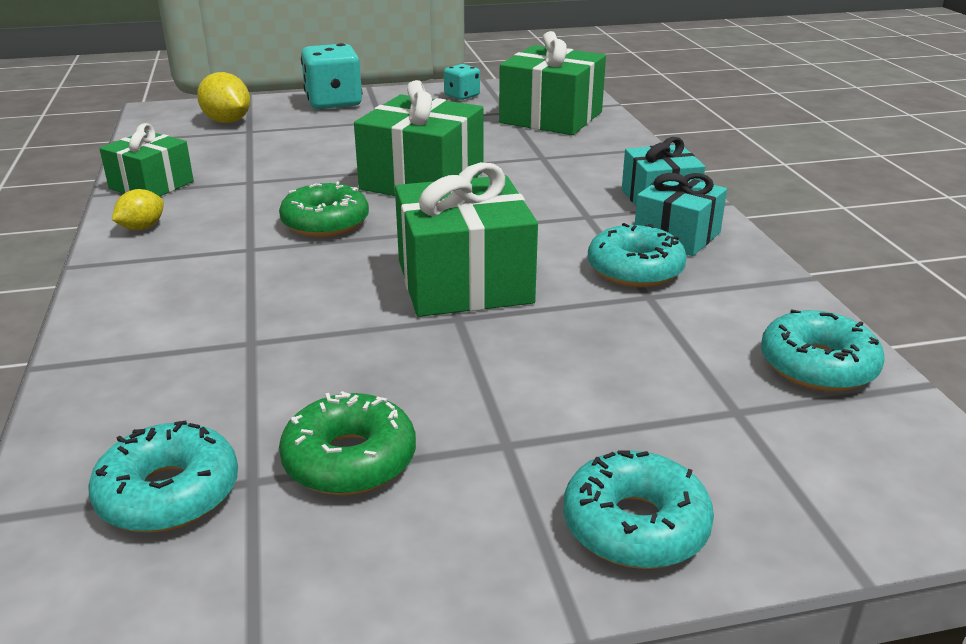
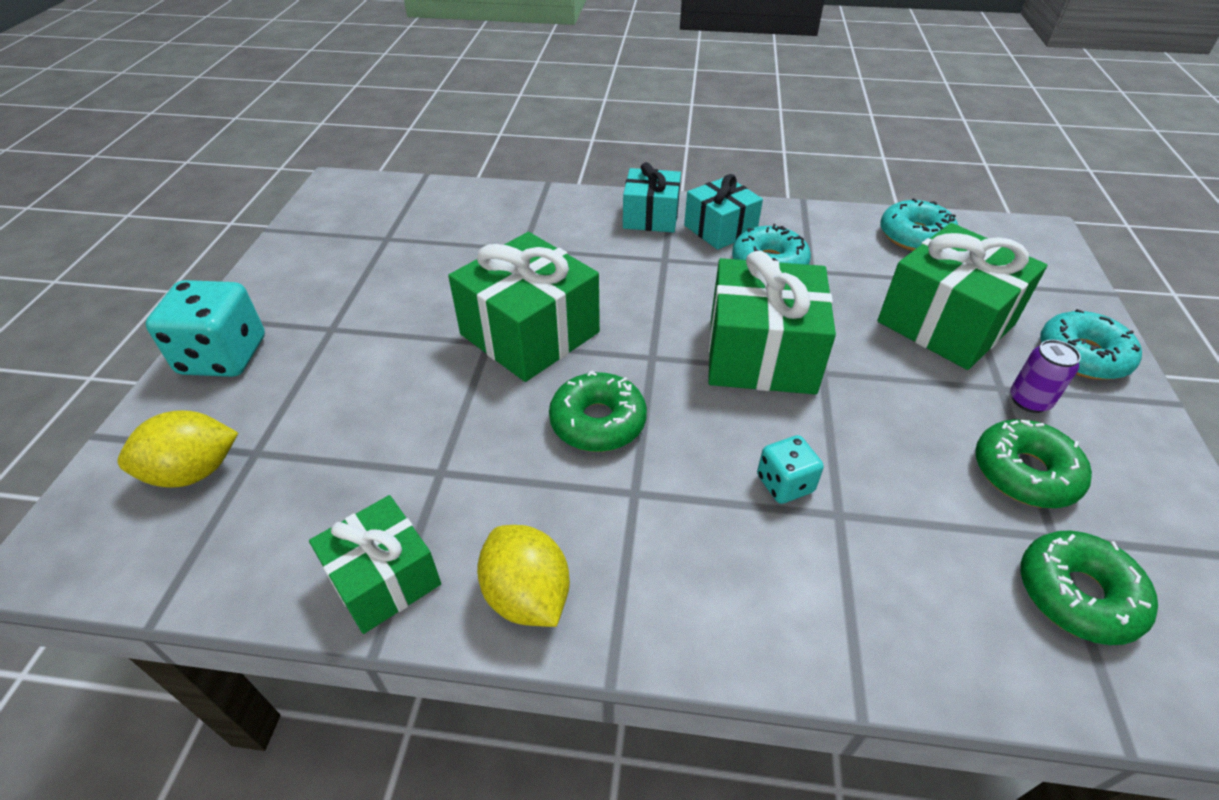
camera: 70 degrees left, 15 degrees up
(142, 228) = (527, 595): yellow lemon -> yellow lemon, size x1.59
(169, 493) = (1077, 595): turquoise donut -> green donut
(462, 96) = (307, 255): turquoise dice -> turquoise dice (785, 484)
(492, 467) = (1029, 400): none -> purple can
(551, 117) = (427, 217): green gift -> green gift (946, 323)

